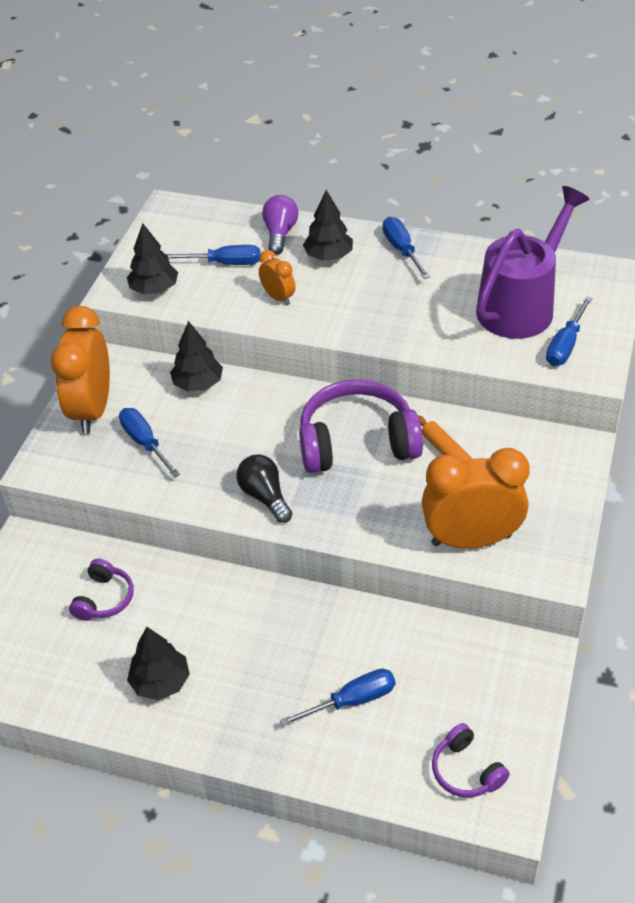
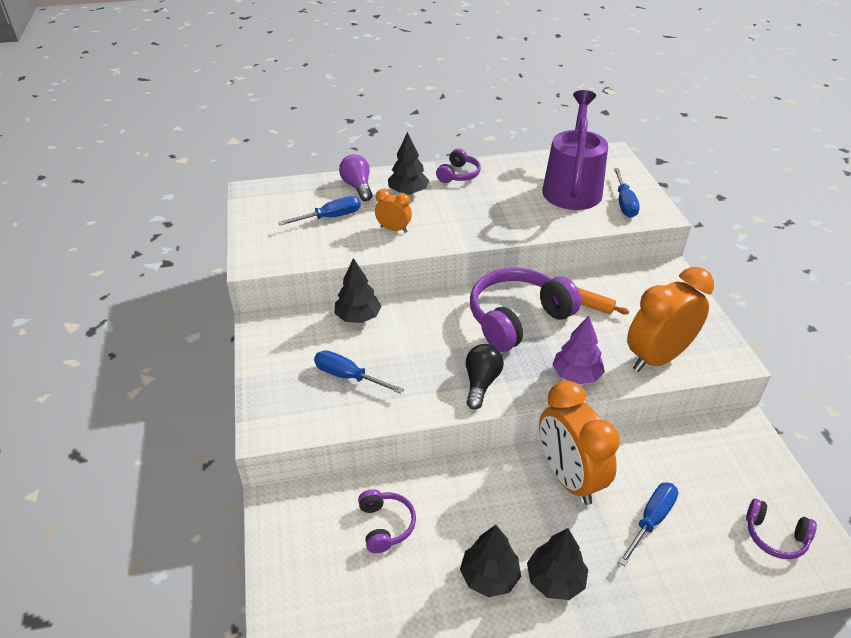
camera: 30 degrees left, 5 degrees down
(92, 410) = (281, 366): orange clock -> orange clock (568, 478)
(154, 289) = (285, 251): black tree -> black tree (555, 580)
(265, 496) = (481, 383): black light bulb -> black light bulb turned 75 degrees clockwise
(367, 525) = (576, 375): none -> purple tree
(402, 250) = (458, 175): blue screwdriver -> purple headphones

